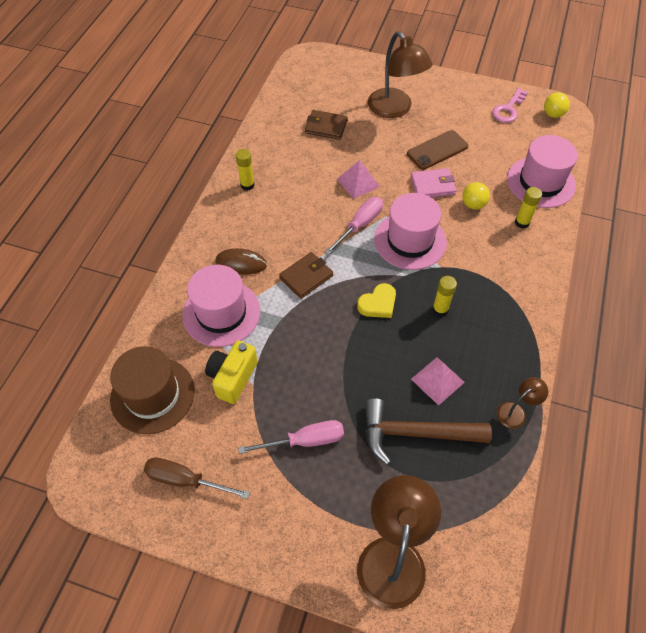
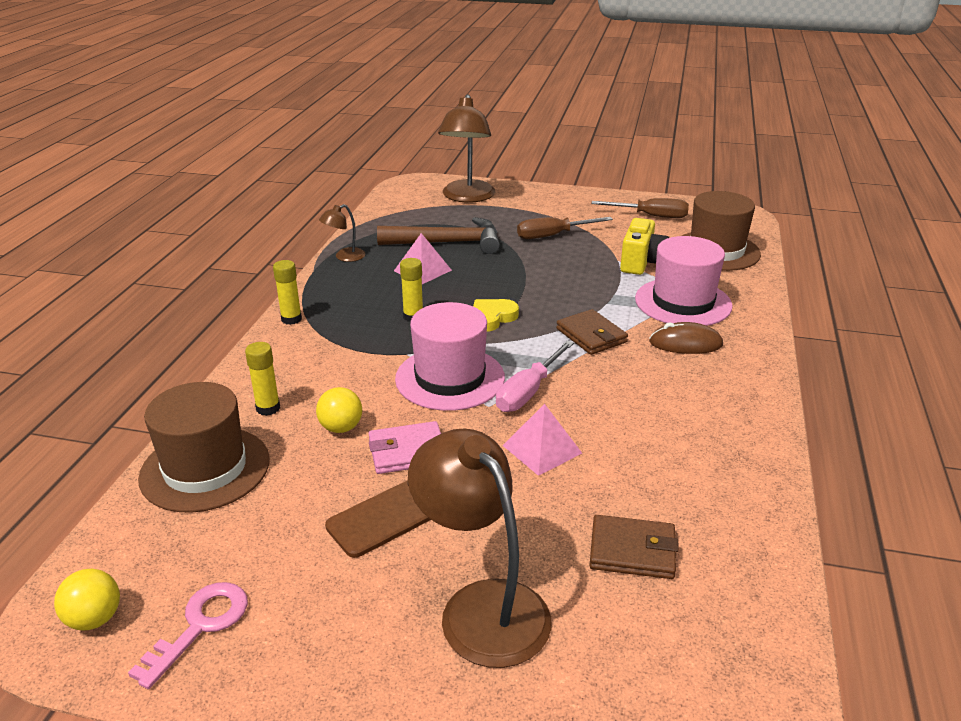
camera: 175 degrees right, 25 degrees down
(247, 185) = (734, 434): yellow glue stick -> yellow glue stick (291, 319)
(305, 441) = (553, 235): pink screwdriver -> brown screwdriver
(306, 277) = (591, 335): brown wallet -> brown wallet turned 75 degrees counterclockwise
(540, 182) = (205, 468): pink hat -> brown hat

